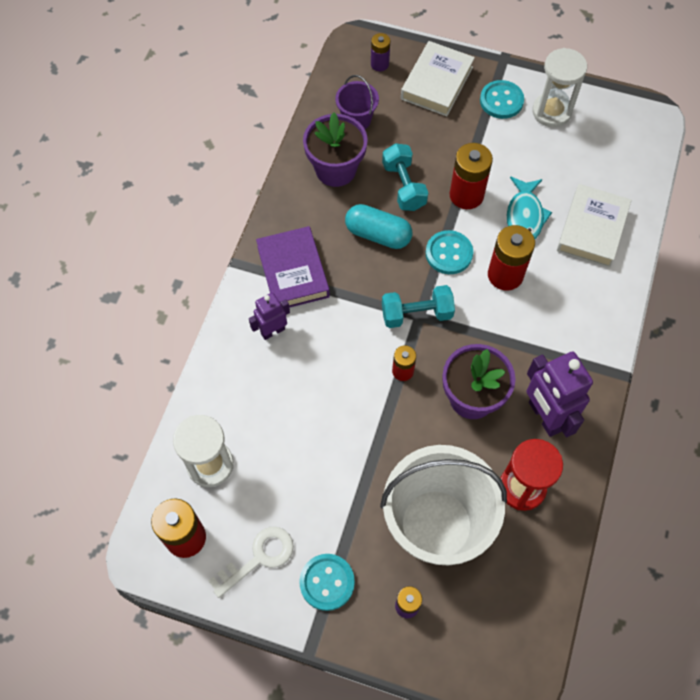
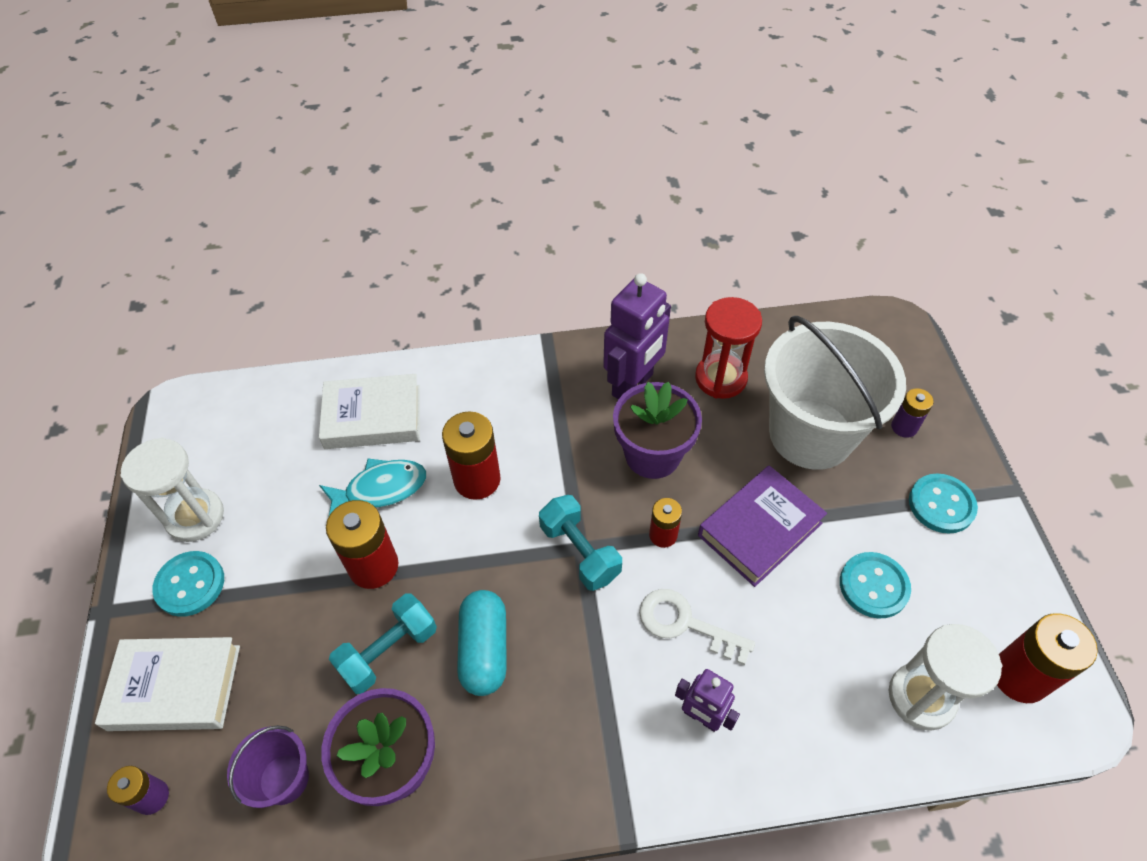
camera: 115 degrees left, 10 degrees down
(259, 557) = (973, 583): white key -> white key (685, 624)
(293, 272) = (598, 737): purple book -> purple book (759, 529)
(449, 253) = (474, 551): turquoise button -> turquoise button (873, 586)

